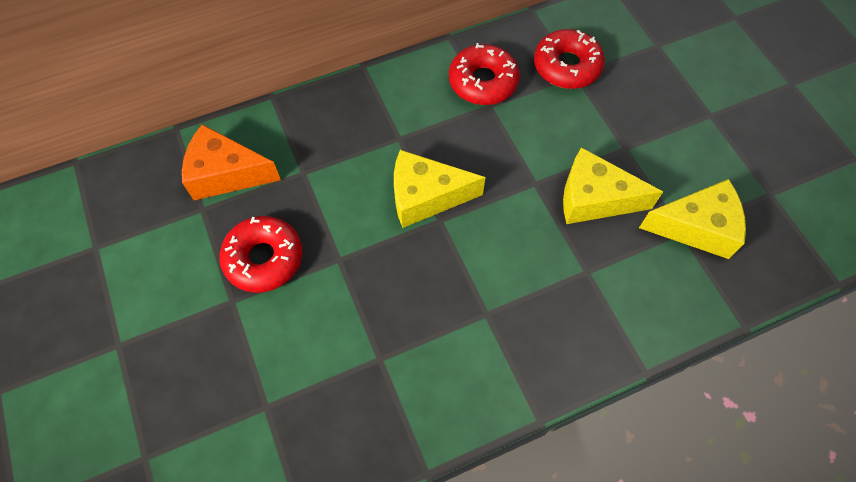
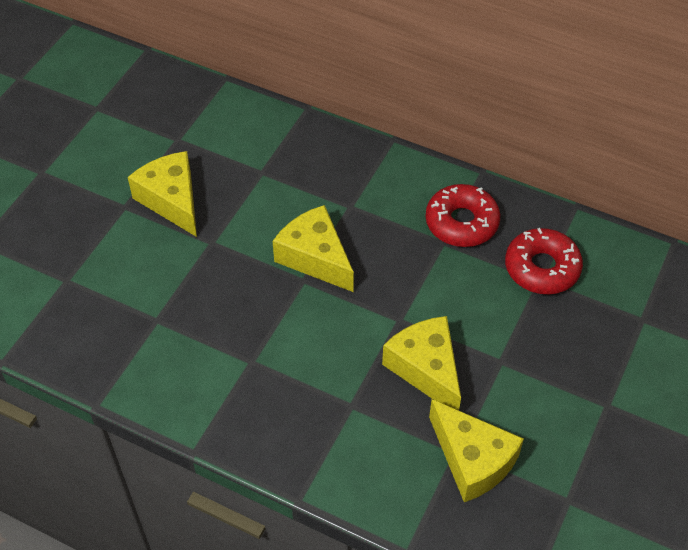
camera: 50 degrees right, 10 degrees down
(226, 173) = (217, 131): orange cheese -> none
(264, 258) = (172, 200): red donut -> yellow cheese

